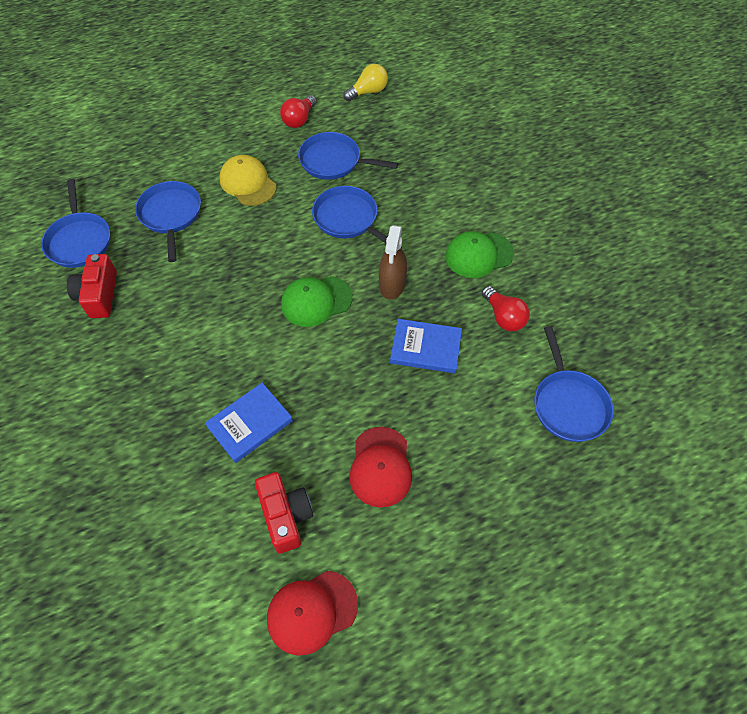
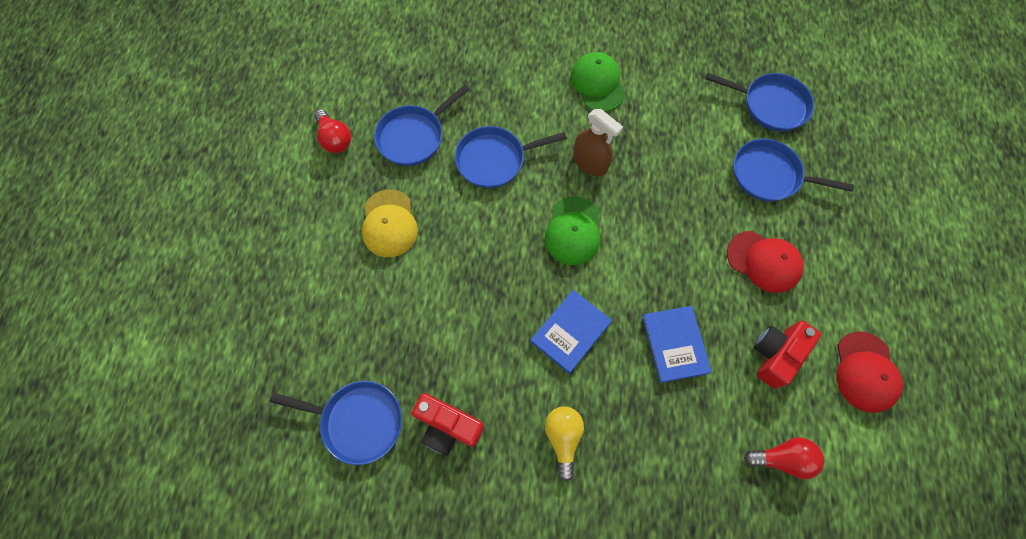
camera: 60 degrees left, 10 degrees up
(171, 215) = (384, 314): blue pan -> blue pan (769, 175)
(248, 183) = (389, 223): yellow cap -> yellow cap turned 90 degrees counterclockwise
(285, 516) = (776, 354): red camera -> red camera turned 60 degrees counterclockwise
(368, 92) = (342, 63): yellow light bulb -> yellow light bulb (563, 438)
(425, 348) = (669, 172): blue book -> blue book (570, 332)
(478, 255) = (597, 84): green cap -> green cap turned 150 degrees clockwise
(503, 317) = (669, 101): red light bulb -> red light bulb (782, 458)

